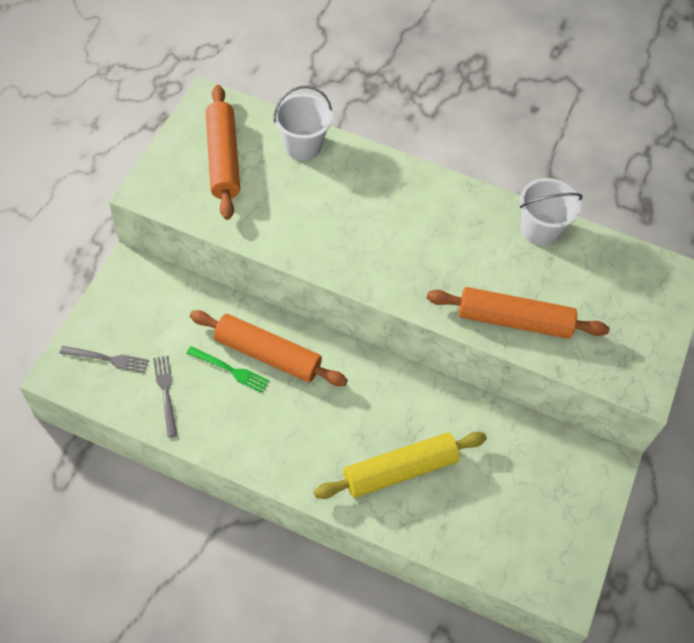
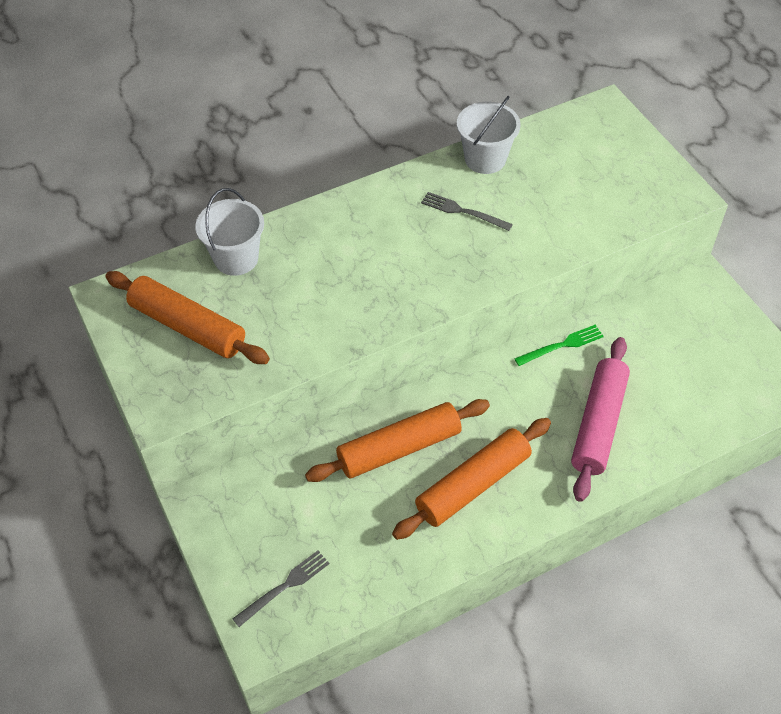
camera: 45 degrees left, 5 degrees down
(166, 392) = (366, 558): grey fork -> grey fork (463, 211)
(230, 370) = (389, 489): green fork -> green fork (562, 345)
(400, 470) = (598, 424): yellow rolling pin -> pink rolling pin
(514, 320) = (556, 232): orange rolling pin -> orange rolling pin (473, 484)

